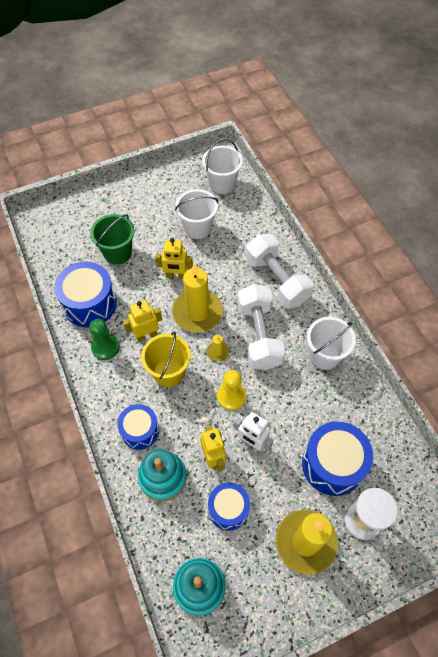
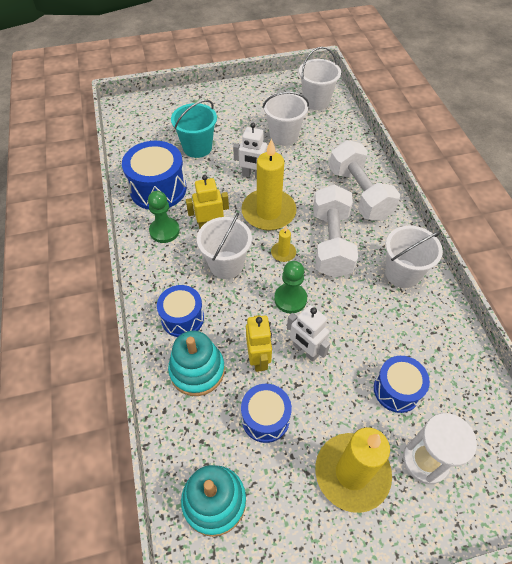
camera: 10 degrees right, 5 degrees down
(117, 253) = (197, 147): green bucket -> turquoise bucket
(169, 372) = (226, 265): yellow bucket -> white bucket
(176, 276) = (253, 175): yellow robot -> white robot
(231, 396) = (290, 299): yellow pawn -> green pawn
(332, 464) = (397, 390): blue drum -> blue drum, size x0.63

